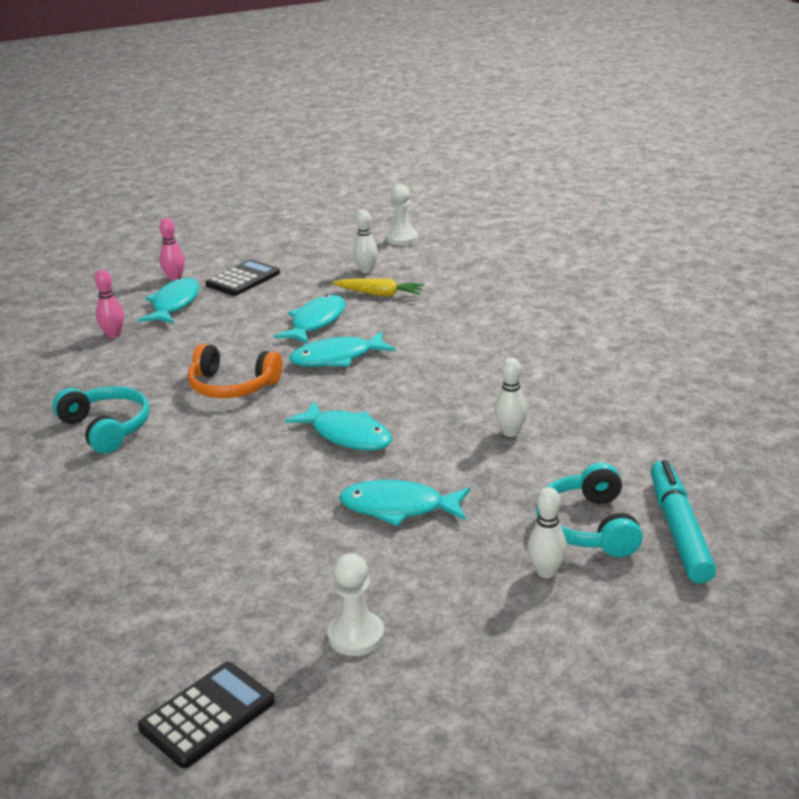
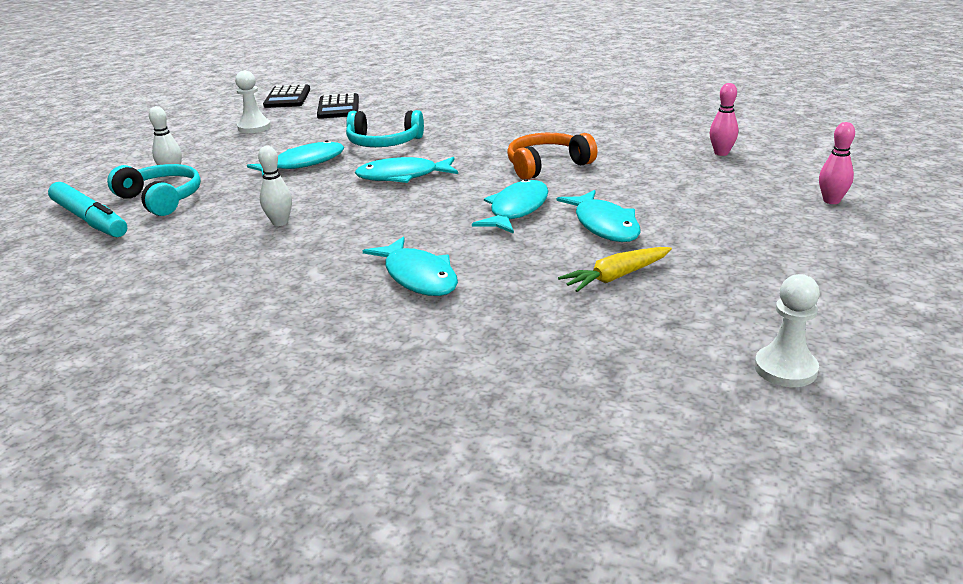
camera: 135 degrees right, 0 degrees up
(107, 428) = (562, 124): turquoise headphones -> turquoise headphones (384, 143)
(174, 304) = (756, 185): turquoise fish -> turquoise fish (418, 277)
(243, 279) = (779, 228): black calculator -> black calculator (338, 107)
(366, 270) = (700, 297): white bowling pin -> none

